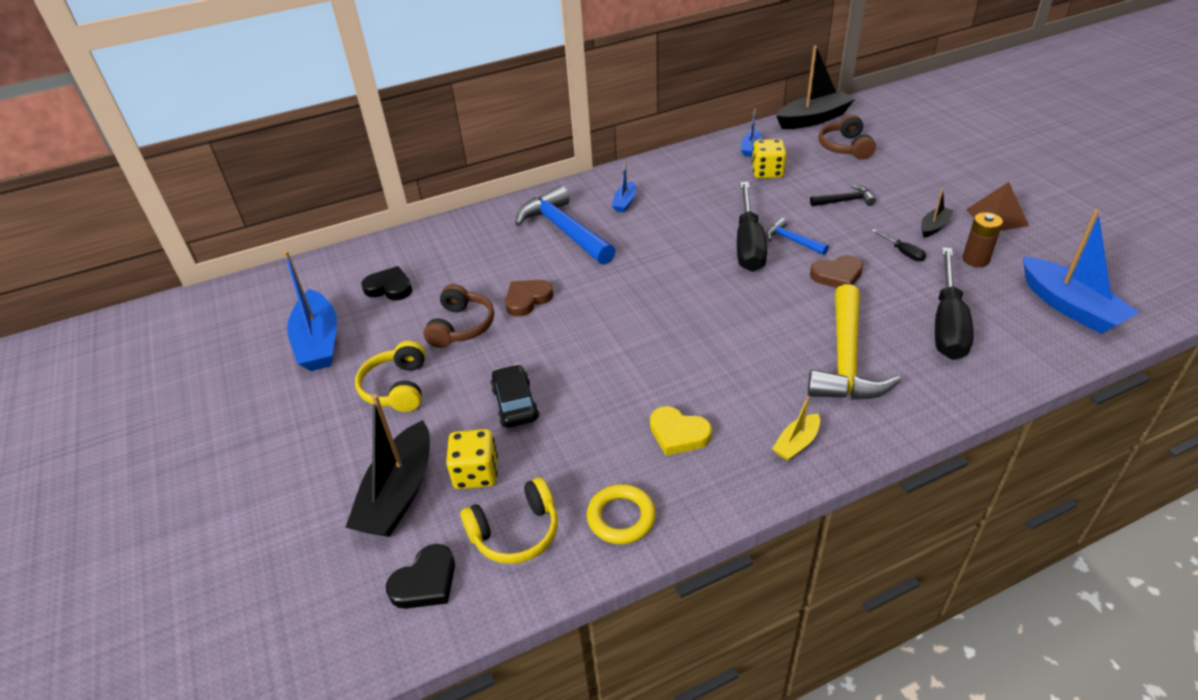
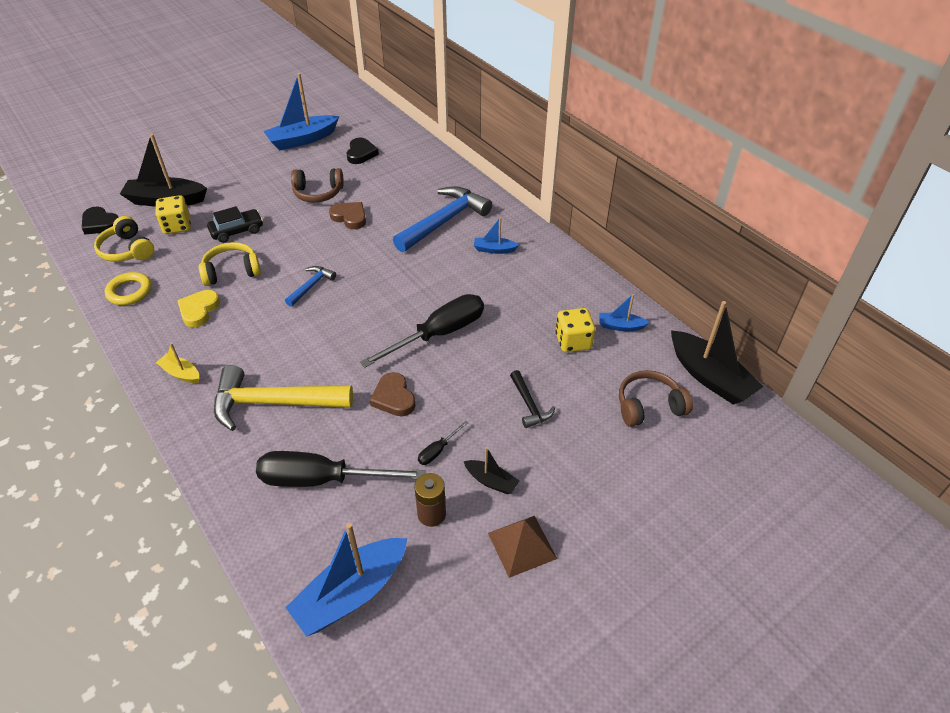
camera: 75 degrees right, 5 degrees up
(397, 387) = (257, 180): yellow headphones -> yellow headphones (232, 271)
(748, 244) = (438, 334): black screwdriver -> black screwdriver turned 150 degrees clockwise
(792, 240) = (448, 364): blue hammer -> blue hammer (311, 286)

